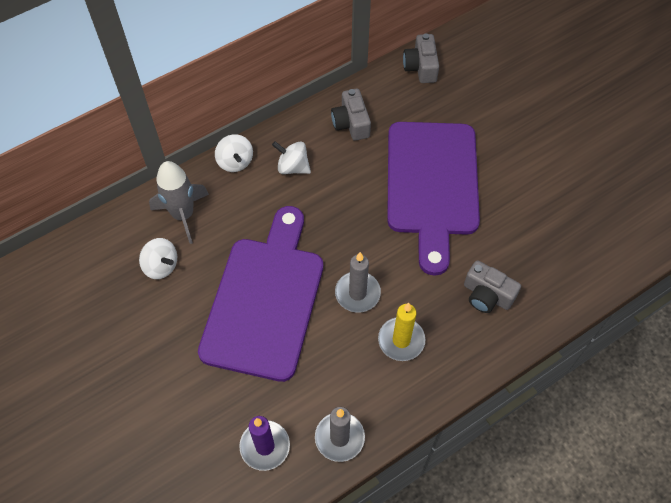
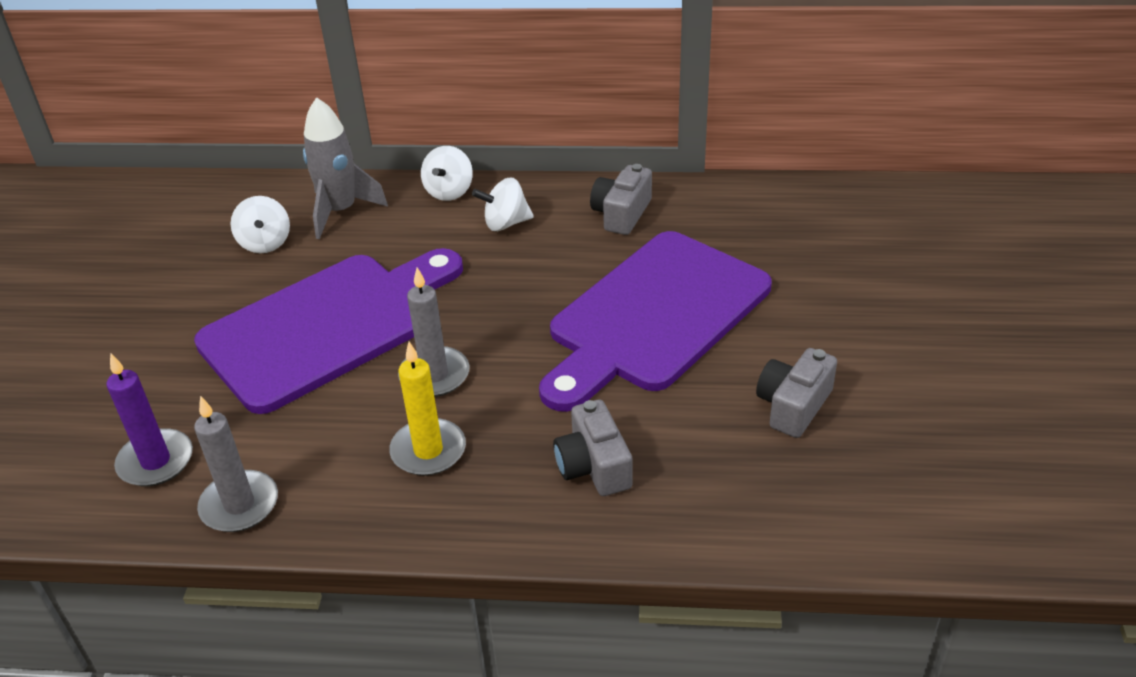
camera: 40 degrees right, 20 degrees down
(293, 167) = (505, 223): white spinning top -> white spinning top turned 75 degrees counterclockwise
(421, 67) = (773, 198): grey camera -> grey camera (793, 406)

